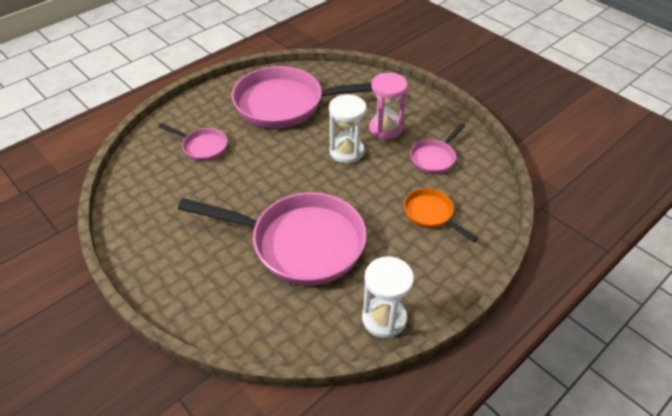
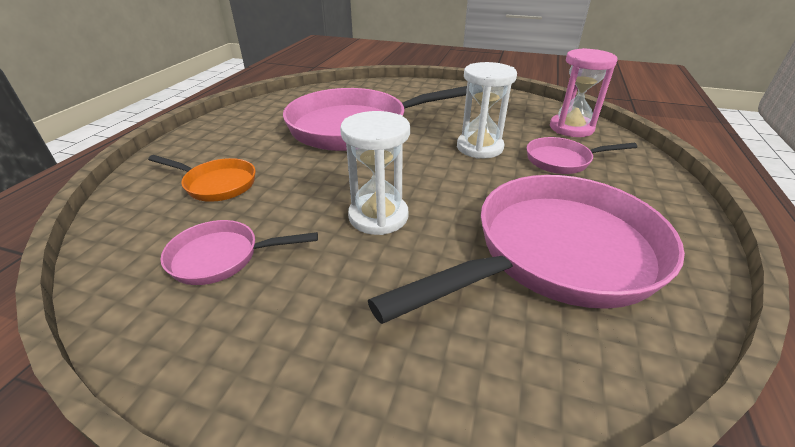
camera: 150 degrees right, 10 degrees down
(384, 318) = (250, 112): white hourglass -> white hourglass (479, 147)
(385, 128) = (338, 280): pink hourglass -> pink hourglass (571, 128)
(434, 158) = (222, 257): pink pan -> pink pan turned 105 degrees counterclockwise

